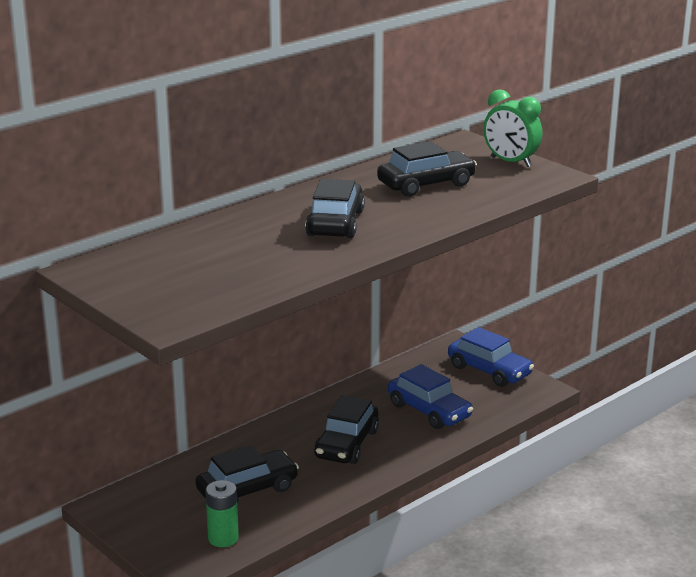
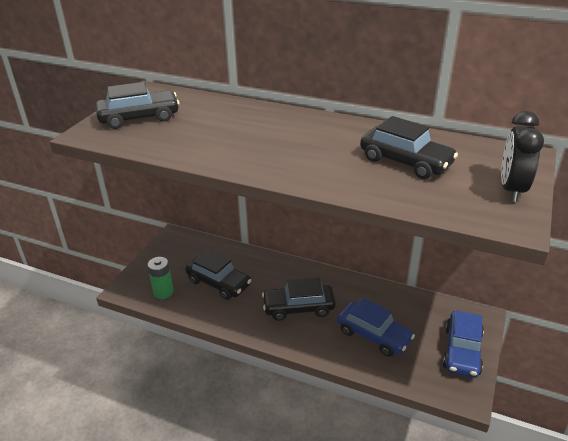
camera: 65 degrees right, 10 degrees up
(335, 223) = (288, 145): black car -> black car (139, 118)
(429, 410) = (373, 335): blue car -> blue car turned 75 degrees counterclockwise
(510, 162) = (511, 189): green clock -> black clock

